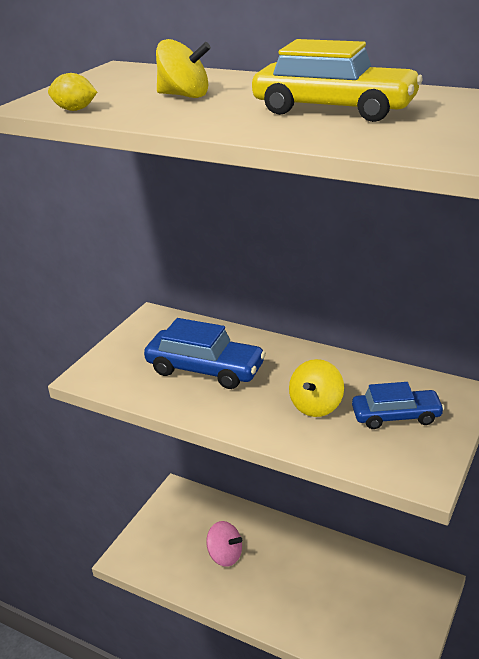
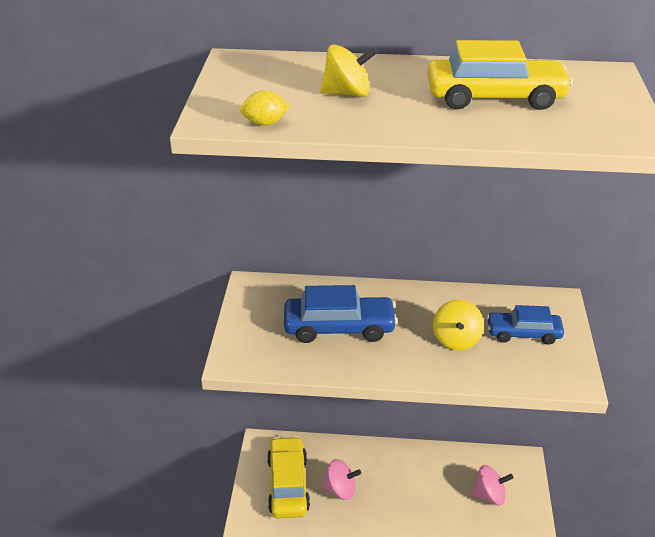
camera: 25 degrees left, 5 degrees up
(178, 535) = (288, 485): none -> yellow car
(377, 608) = (489, 495): none -> pink spinning top
(396, 416) = (523, 333): blue car -> blue car turned 150 degrees counterclockwise

